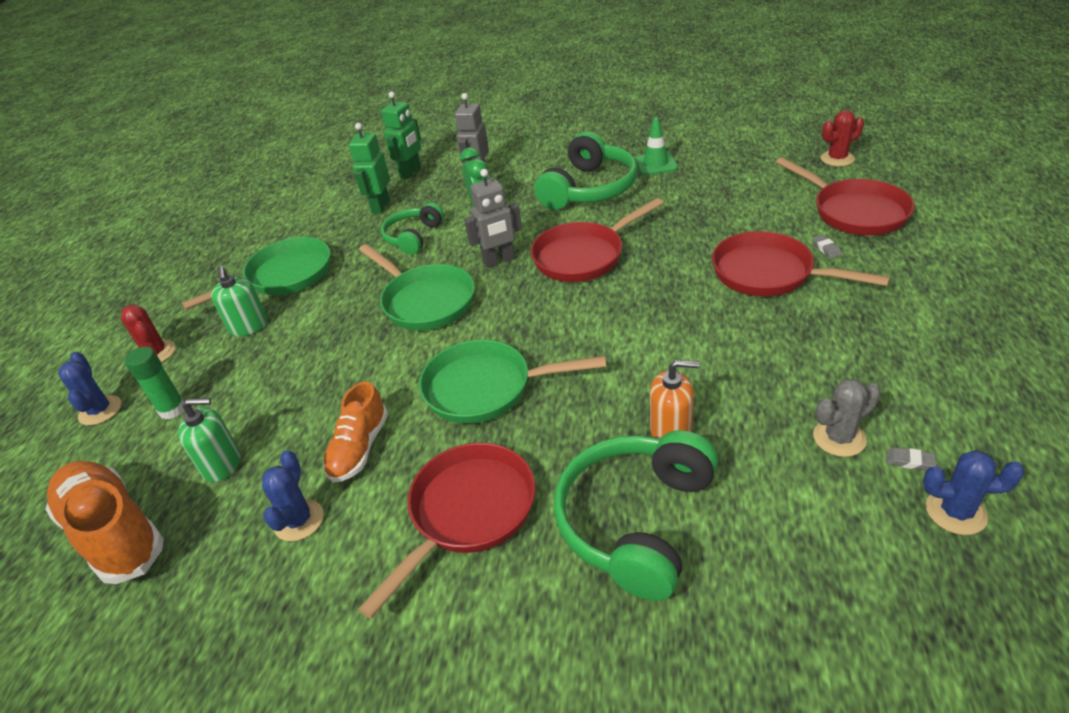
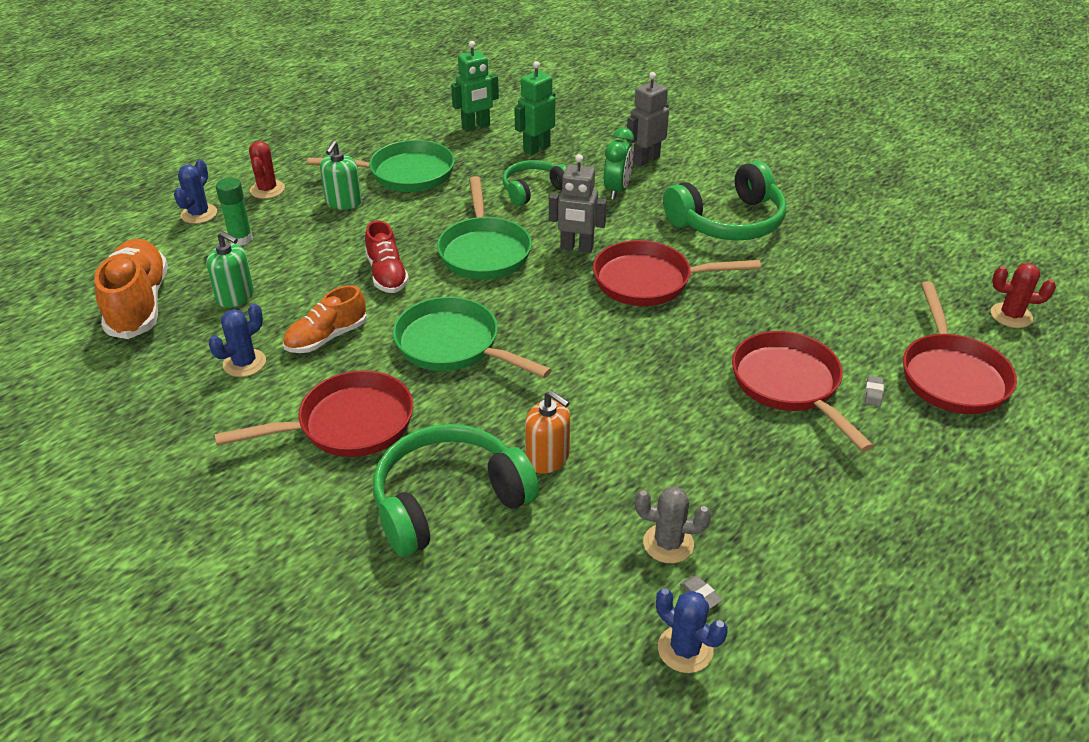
camera: 30 degrees right, 0 degrees up
(358, 364) = (387, 274): none -> red shoe
(411, 173) = (594, 128): green robot -> green robot (476, 127)
(655, 164) = (820, 228): green traffic cone -> none

